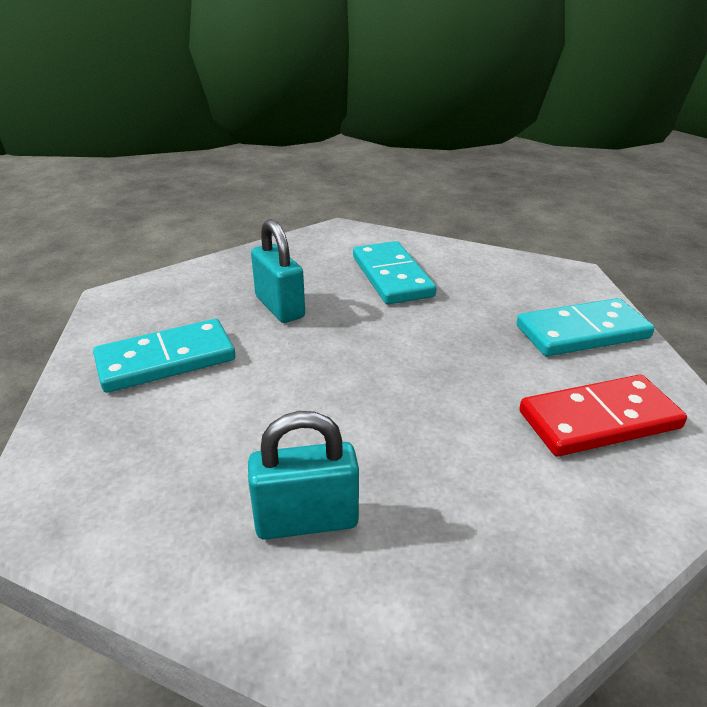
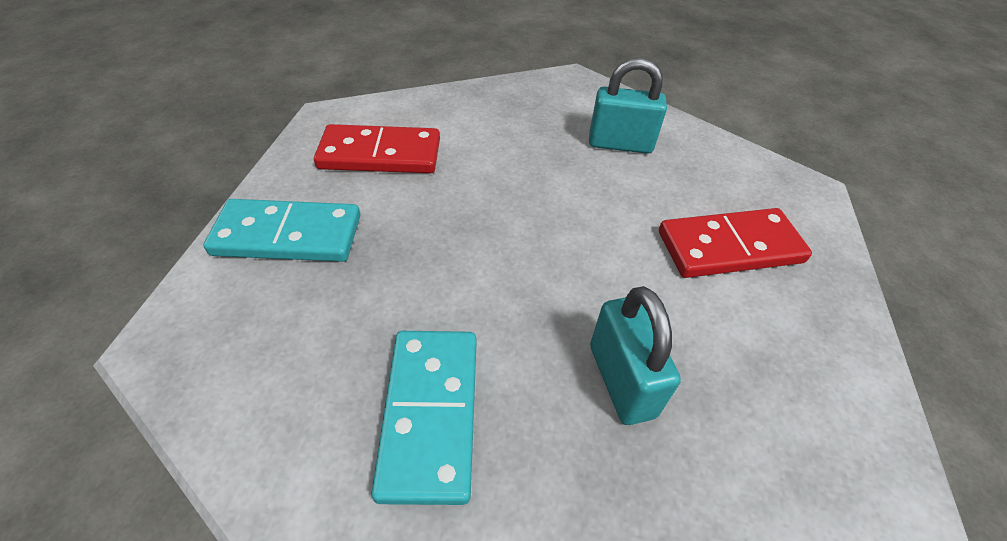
camera: 165 degrees left, 15 degrees up
(166, 360) = (757, 313): turquoise domino -> none
(174, 408) = (729, 247): none -> red domino

